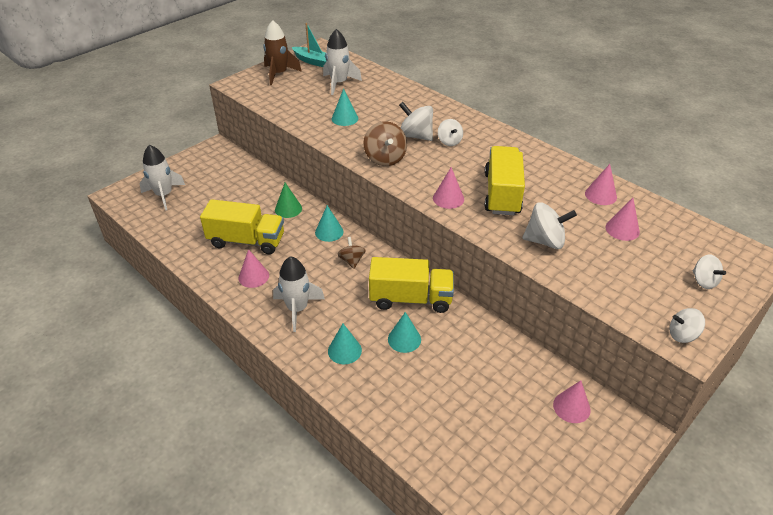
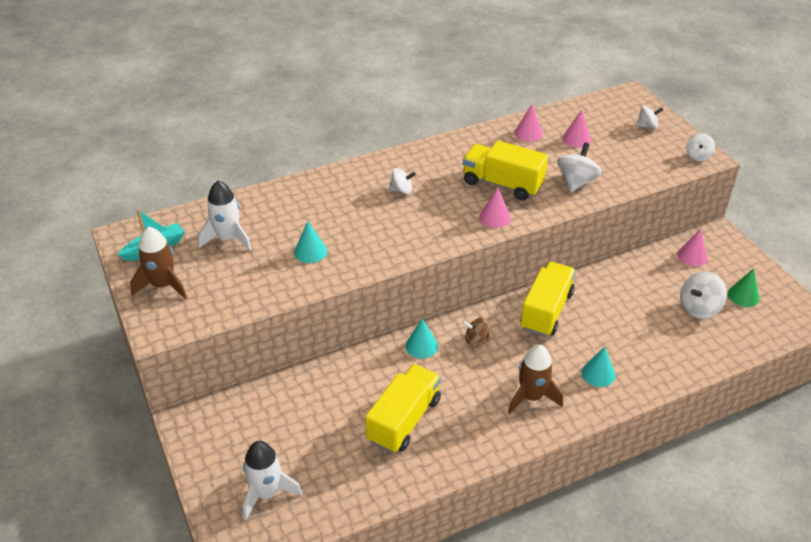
camera: 70 degrees left, 0 degrees up
(253, 276) = (468, 424): pink cone -> none
(288, 209) = (363, 371): green cone -> green cone (743, 296)
(297, 309) = (531, 397): white rocket -> brown rocket
(385, 158) = (407, 241): brown spinning top -> none
(404, 339) = (596, 329): turquoise cone -> none
(415, 136) = (378, 209): white spinning top -> white spinning top (698, 308)

